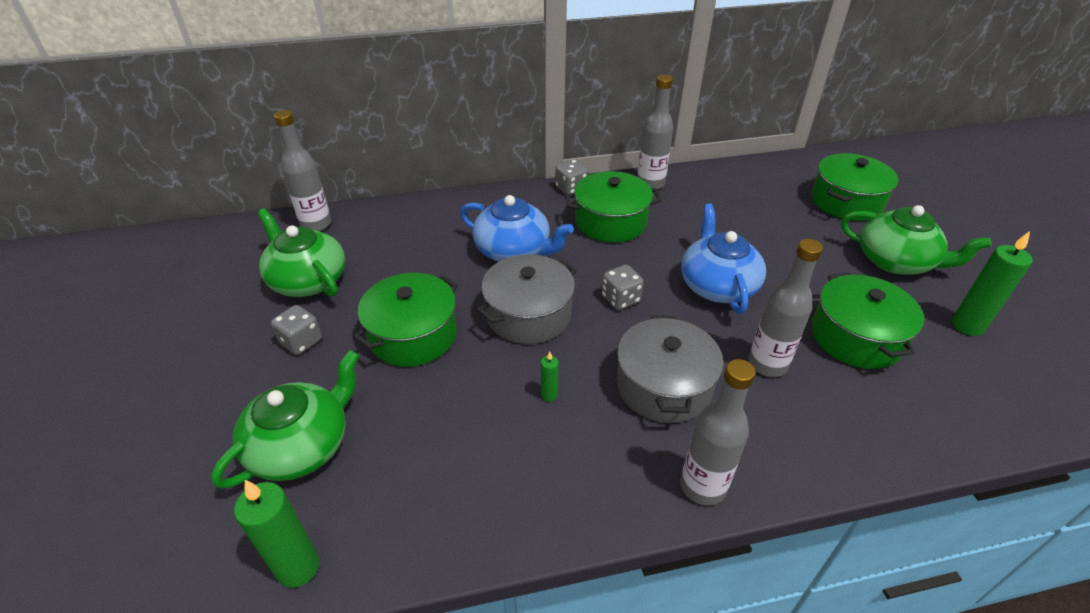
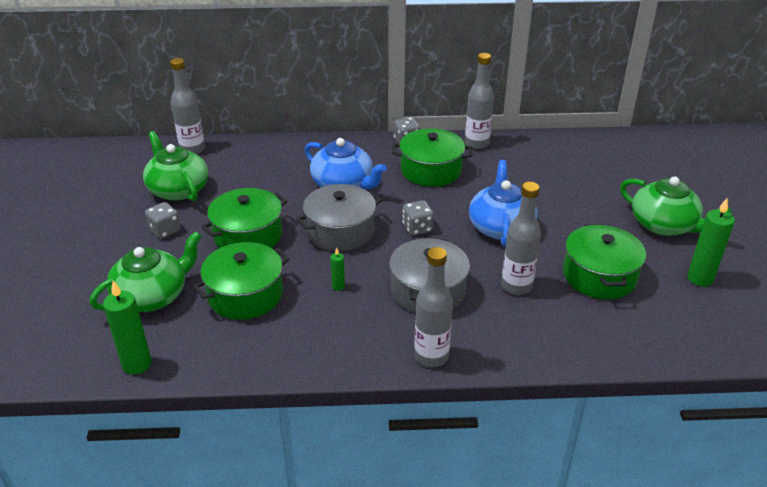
camera: 10 degrees right, 5 degrees down
(846, 202) = (645, 174): green pot -> green pot (245, 295)

